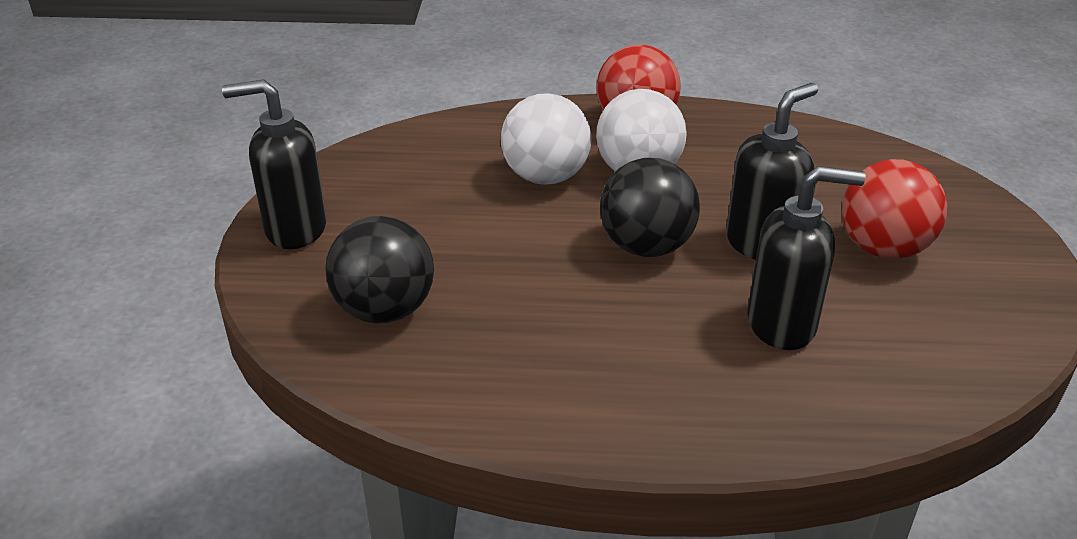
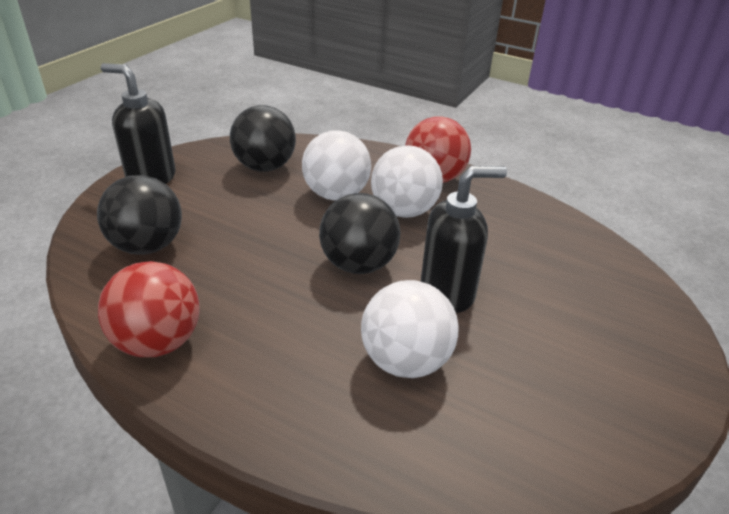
camera: 25 degrees right, 0 degrees up
(426, 169) = (265, 167): none -> black ball
(782, 324) = (405, 361): black soap dispenser -> white ball
(883, 248) = (547, 331): red ball -> red ball (158, 342)

